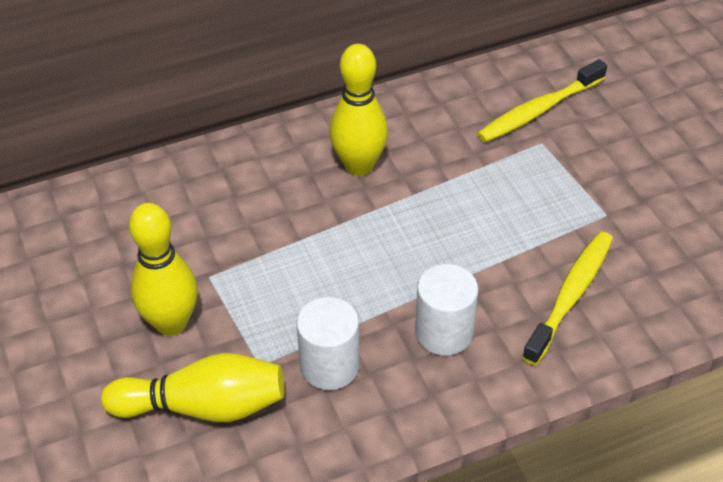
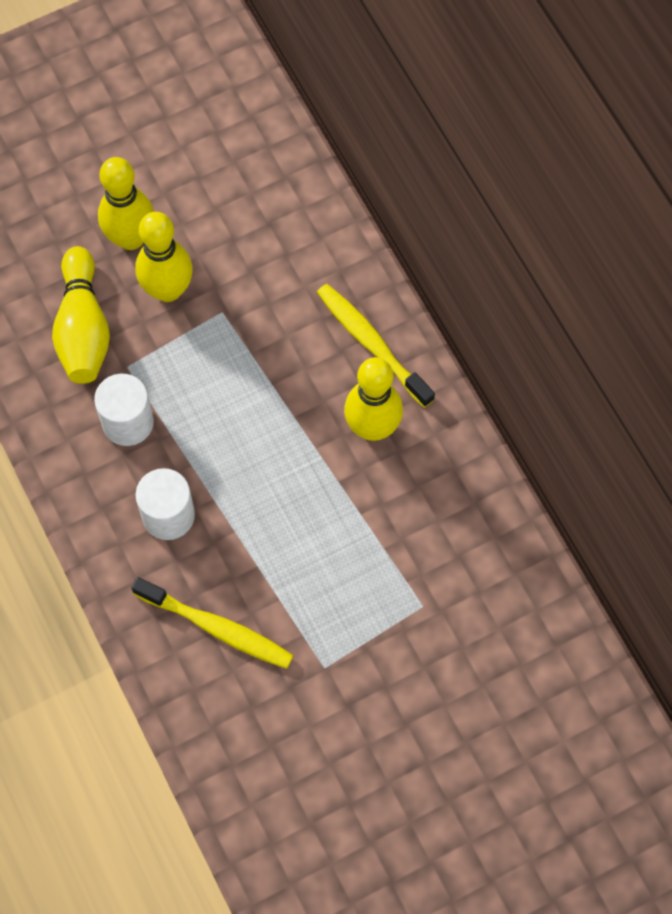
camera: 85 degrees right, 20 degrees up
(96, 355) = (131, 238): none -> yellow bowling pin
(539, 110) = (472, 603): yellow toothbrush -> yellow toothbrush (372, 344)

